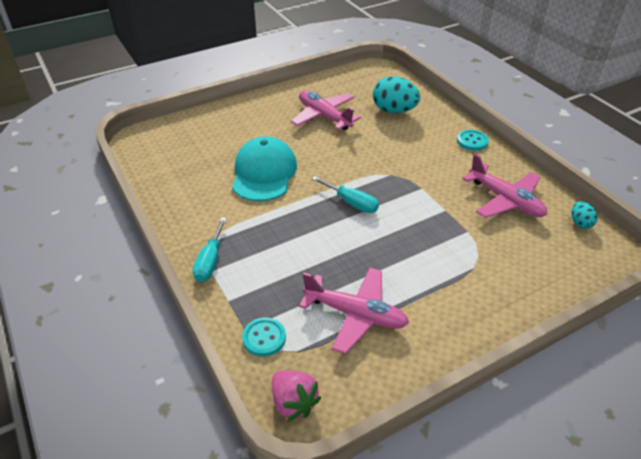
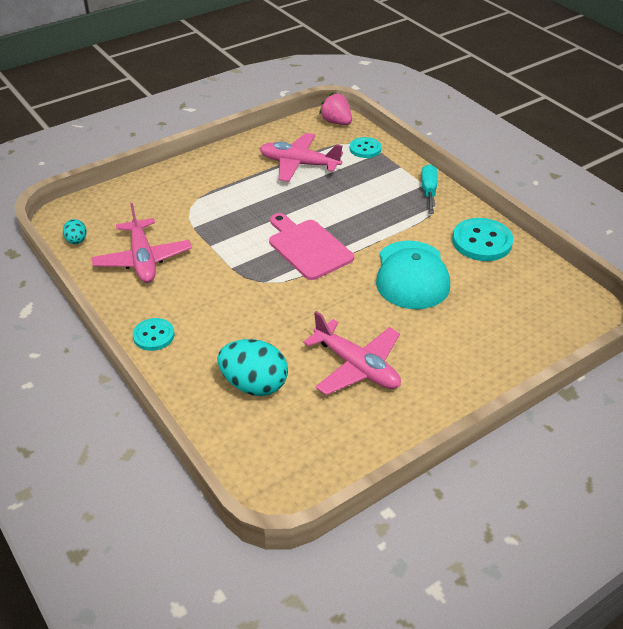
camera: 175 degrees right, 0 degrees up
(187, 199) = (482, 241): none -> turquoise button
(352, 203) = (308, 247): turquoise screwdriver -> pink cutting board
(505, 200) = (143, 259): pink plane -> pink plane turned 150 degrees counterclockwise

